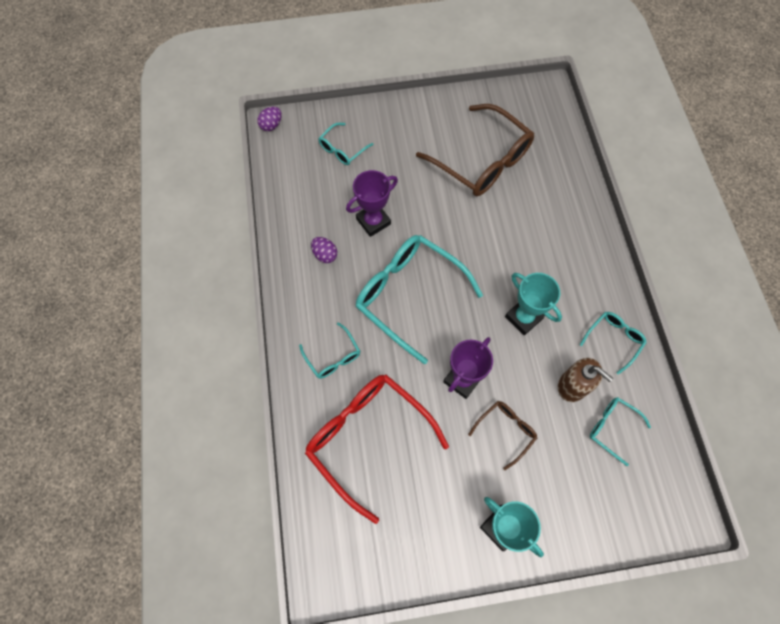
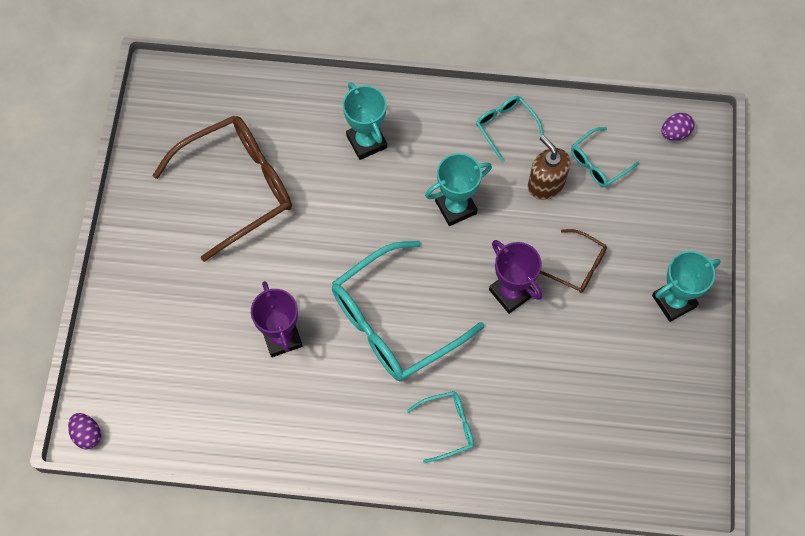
camera: 75 degrees left, 0 degrees up
(325, 255) = (311, 406): purple egg -> purple egg (674, 133)
(342, 149) = (160, 349): turquoise glasses -> none
(368, 438) = (553, 410): red glasses -> none
(505, 431) = (578, 266): brown glasses -> brown glasses turned 150 degrees clockwise
(555, 237) = (366, 142): none -> turquoise trophy
(572, 386) = (545, 184): brown soap dispenser -> brown soap dispenser turned 90 degrees counterclockwise

